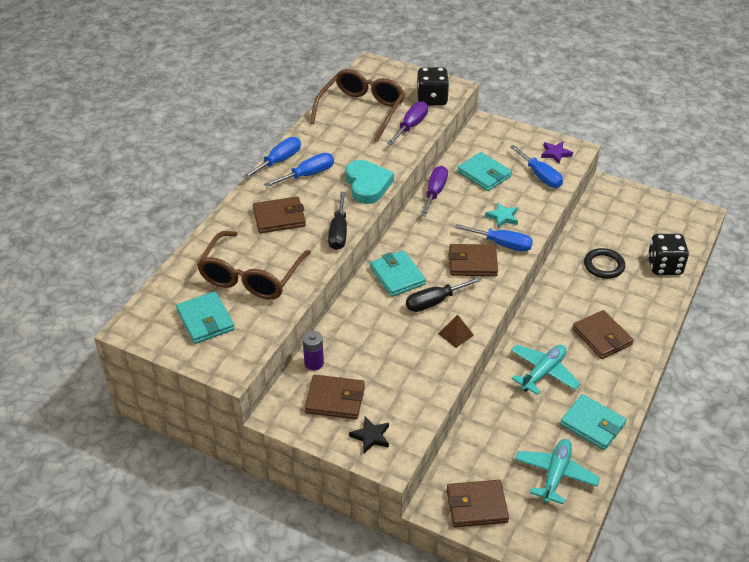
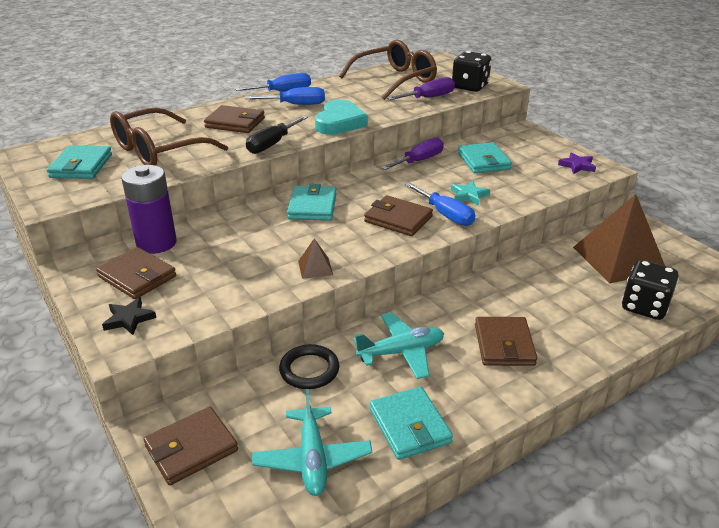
camera: 30 degrees right, 10 degrees down
(314, 363) = (156, 243): purple battery -> purple battery, size x1.81
(434, 302) = (324, 236): black screwdriver -> none
(476, 506) = (191, 448): brown wallet -> brown wallet turned 60 degrees counterclockwise
(540, 176) = (543, 177): blue screwdriver -> none
(555, 475) = (312, 459): turquoise plane -> turquoise plane turned 120 degrees clockwise
(604, 265) = (566, 282): black ring -> black ring (309, 370)
(622, 229) = (618, 259): none -> brown pyramid

